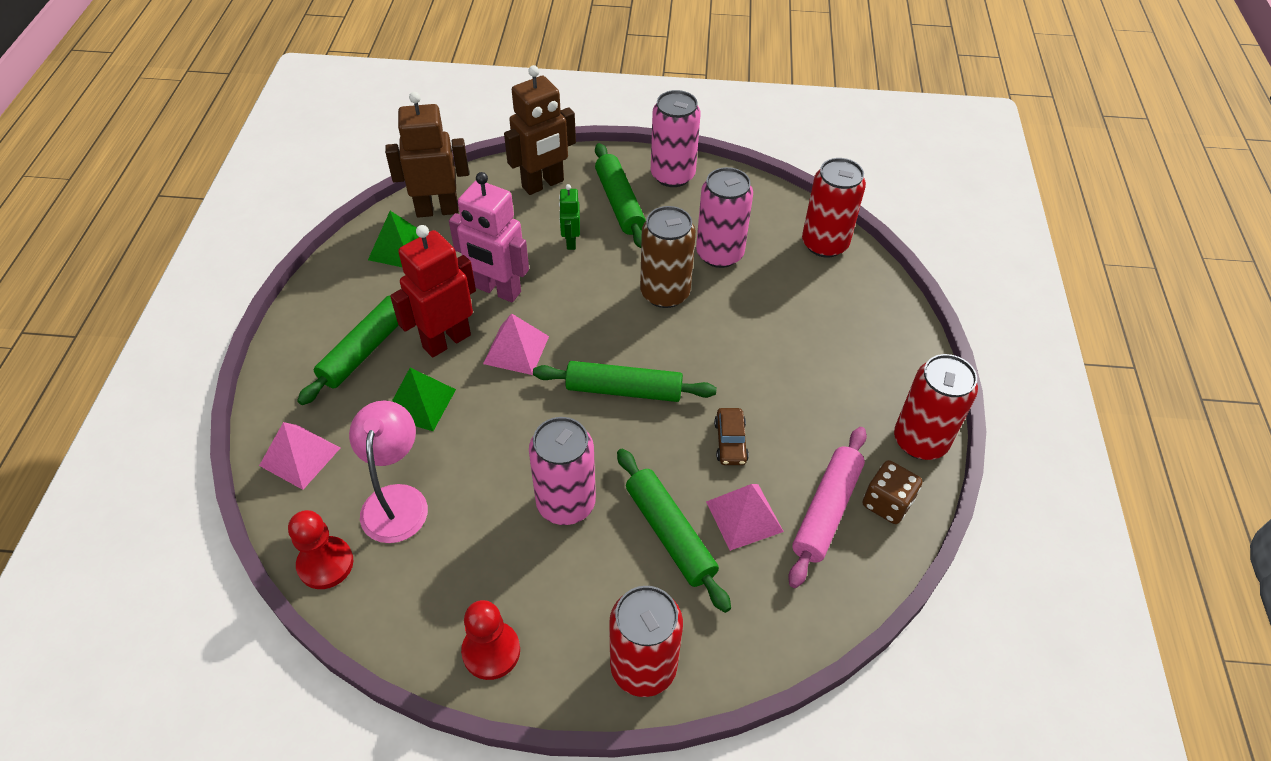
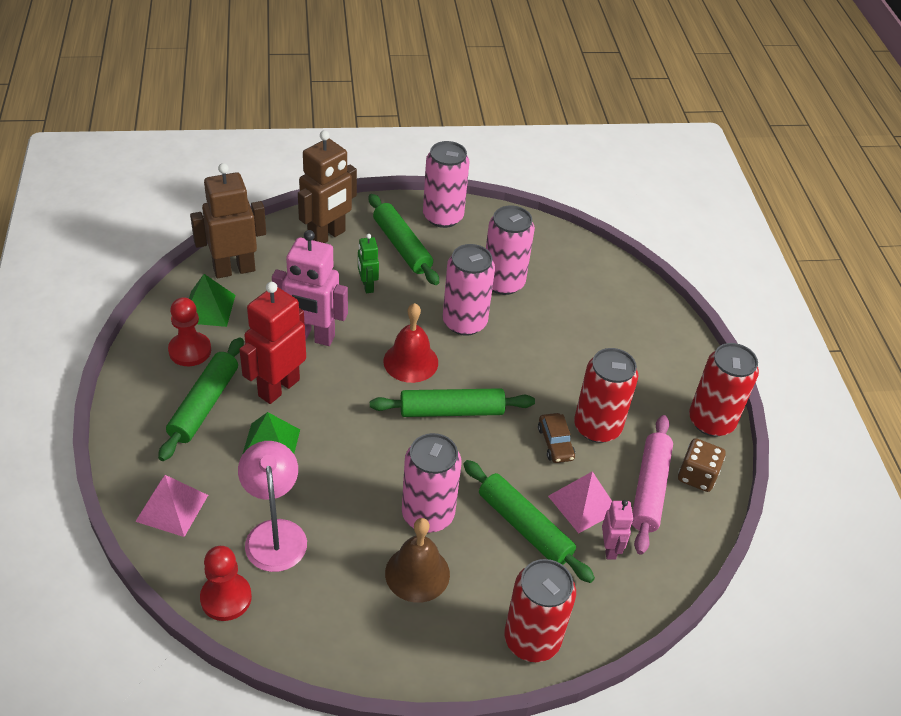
camera: 15 degrees left, 5 degrees down
(491, 651) = (398, 648): red pawn -> red pawn (190, 350)
(516, 349) = (345, 387): pink pyramid -> none
(536, 569) = (417, 573): none -> brown bell
(594, 329) = (411, 361): none -> red bell
(665, 293) = (464, 322): brown can -> pink can
(761, 574) = (610, 549): none -> pink robot
(824, 244) = (591, 264): red can -> red can (597, 427)

